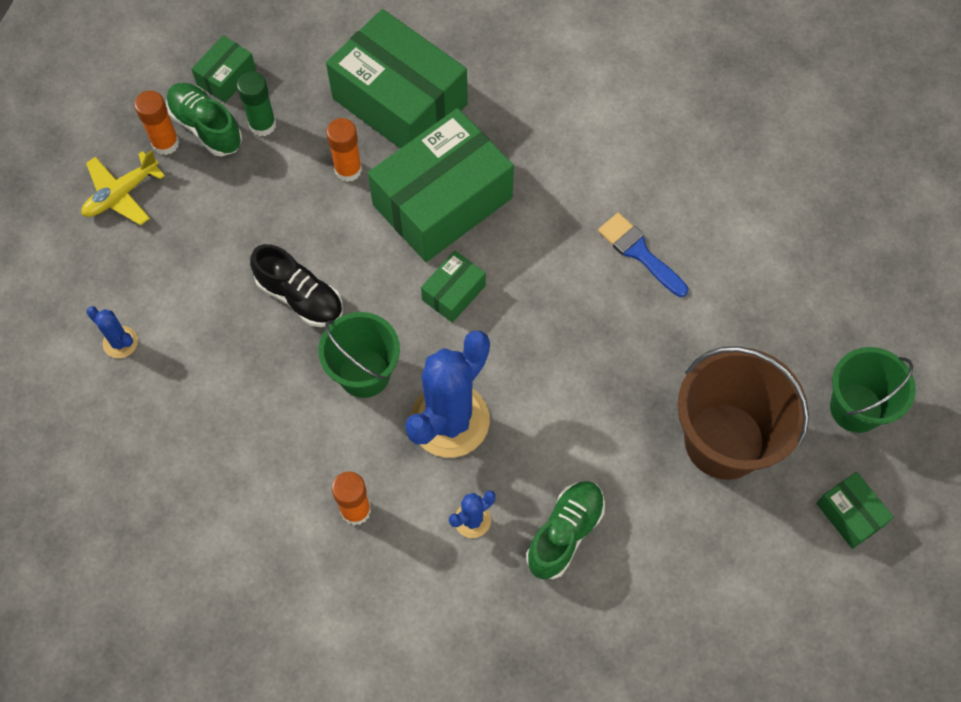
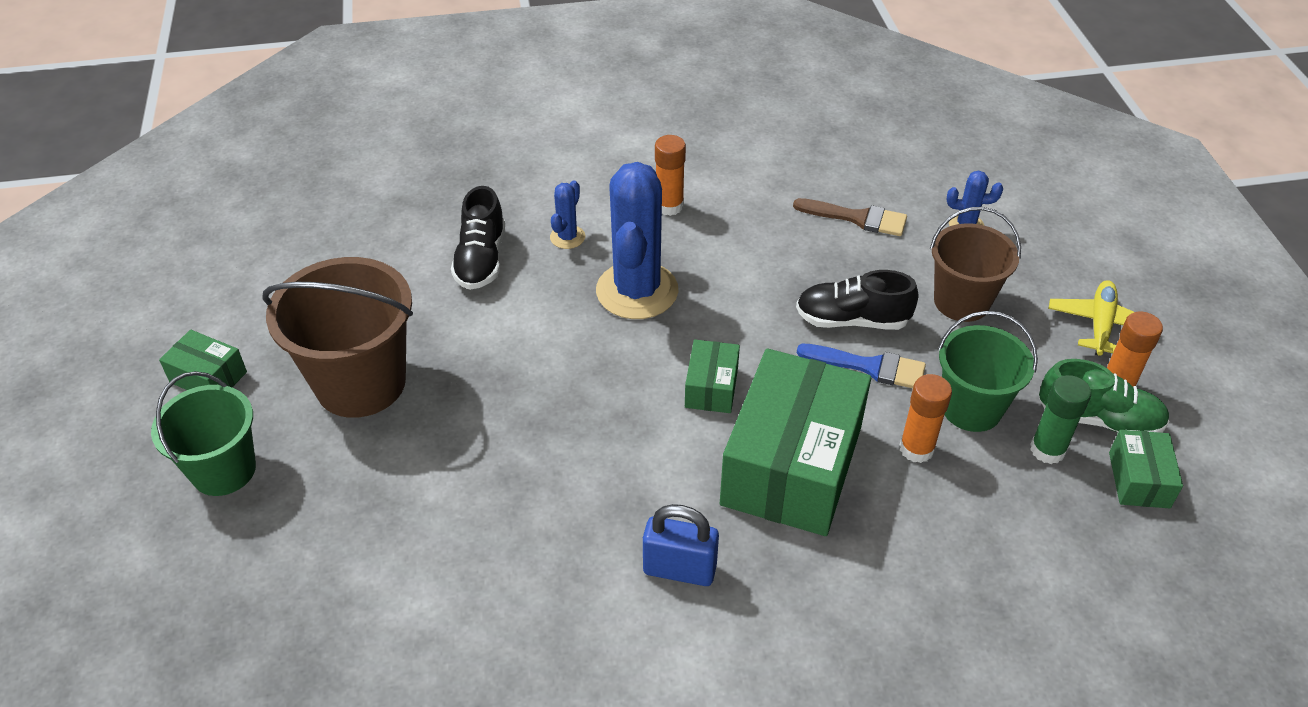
camera: 150 degrees right, 20 degrees down
(201, 269) = (961, 302): none -> brown bucket
(203, 401) = (857, 218): none -> brown brush
(364, 373) = (741, 291): green bucket -> green bucket (971, 408)
(400, 101) = (932, 550): green box -> none
(565, 533) = (481, 260): green shoe -> black shoe
(567, 168) = (679, 569): none -> blue padlock
(639, 252) = (538, 515): blue brush -> blue brush (869, 367)

